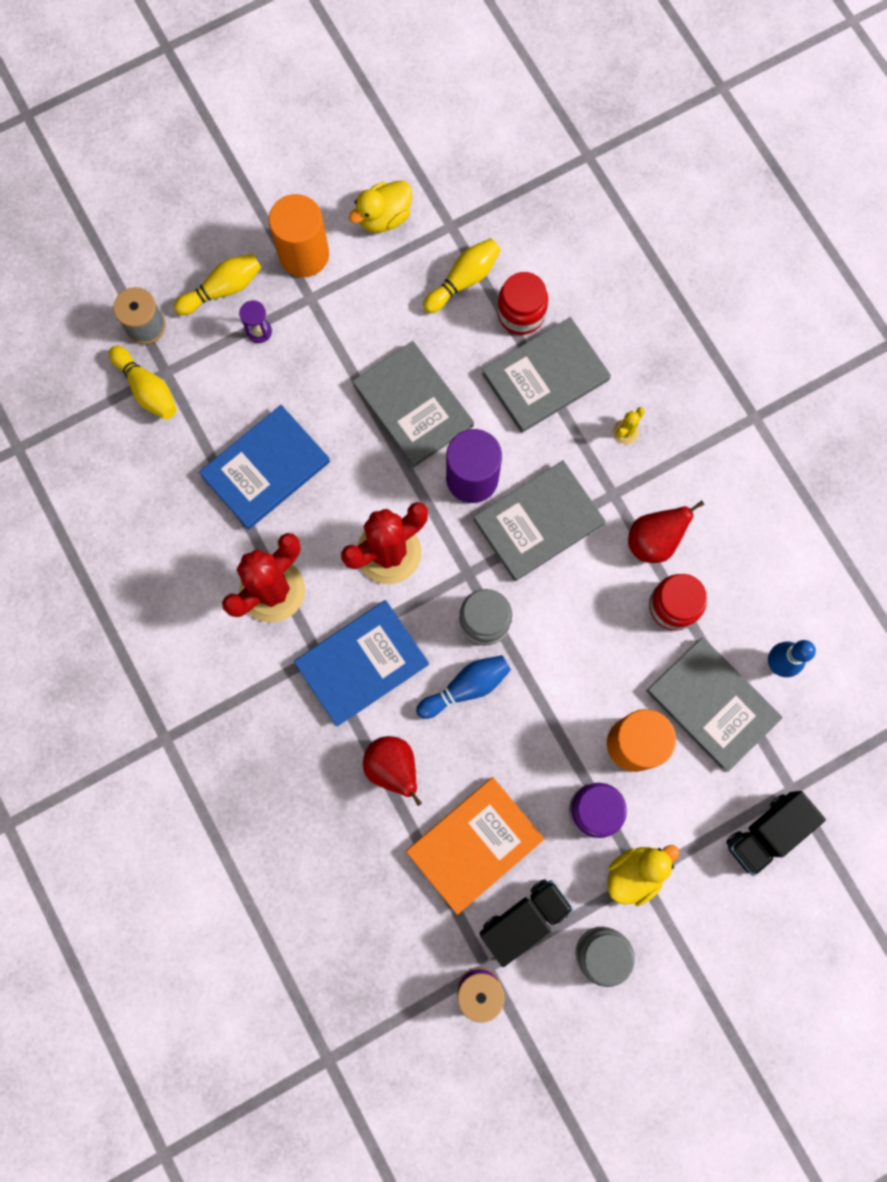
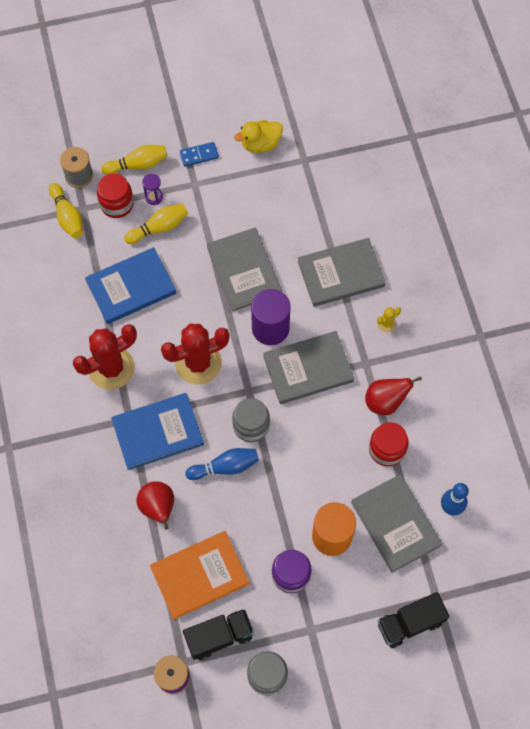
camera: 15 degrees right, 10 degrees down
(304, 254) = (199, 155): orange cylinder -> blue domino
(463, 280) = (303, 197): yellow bowling pin -> yellow bowling pin (159, 227)
(521, 313) = (336, 228): red jar -> red jar (117, 204)
(635, 873) = (307, 626): yellow duck -> none

